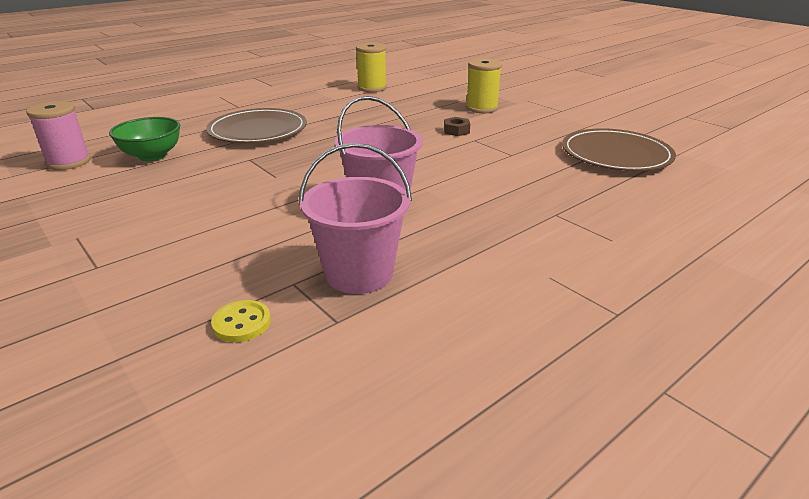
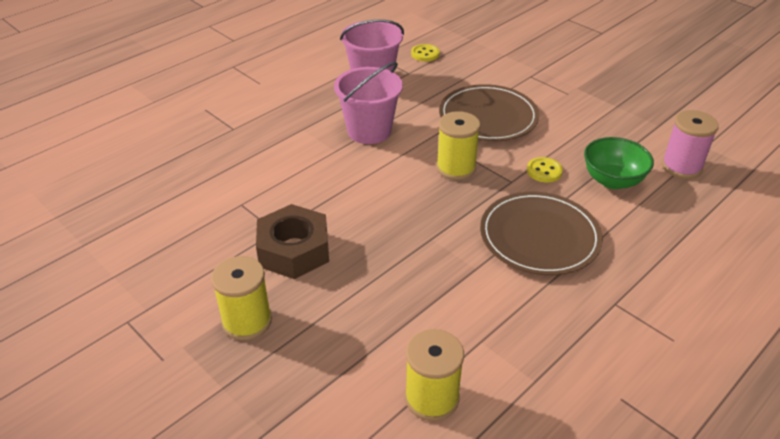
camera: 175 degrees right, 10 degrees up
(209, 164) = (544, 171): none -> yellow button
(296, 169) = (456, 168): none -> yellow spool
(456, 131) = (294, 250): brown nut -> brown nut, size x2.21
(616, 154) = (128, 210): brown plate -> brown plate (488, 117)

